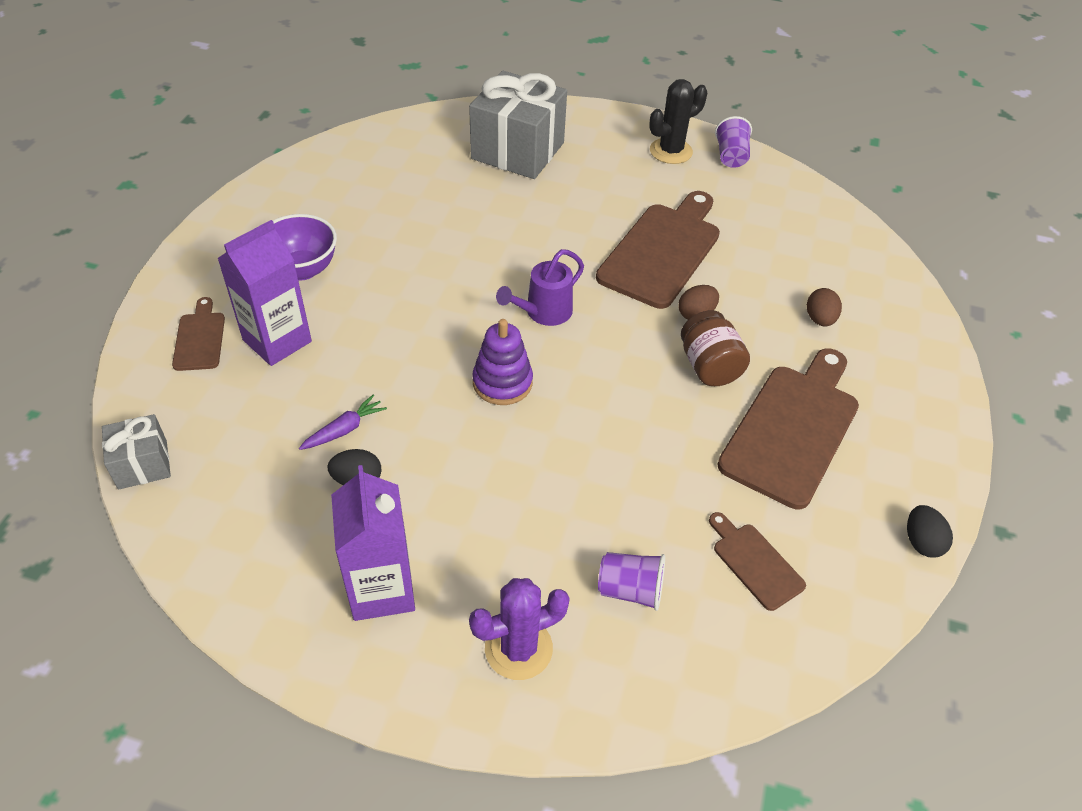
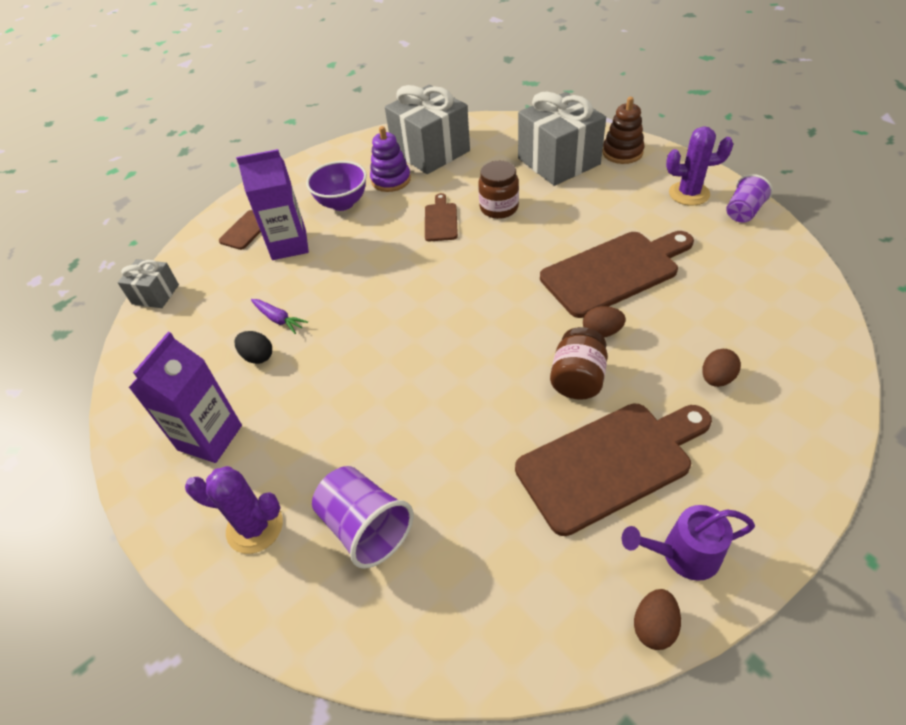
camera: 40 degrees right, 0 degrees up
(344, 430) = (278, 319): purple carrot -> purple carrot turned 45 degrees clockwise
(360, 177) = (430, 151): none -> grey gift
(495, 220) = (499, 208): none -> brown jar
(502, 382) = (405, 328): purple stacking toy -> purple stacking toy (391, 180)
(543, 313) = (478, 287): purple watering can -> purple watering can (682, 555)
(575, 124) = (622, 152): none -> brown stacking toy
(630, 590) = (366, 527): purple cup -> purple cup, size x1.51
(671, 151) = (689, 193): black cactus -> purple cactus
(755, 563) = (481, 560): brown cutting board -> brown cutting board (441, 220)
(921, 542) = (654, 626): black egg -> brown egg

